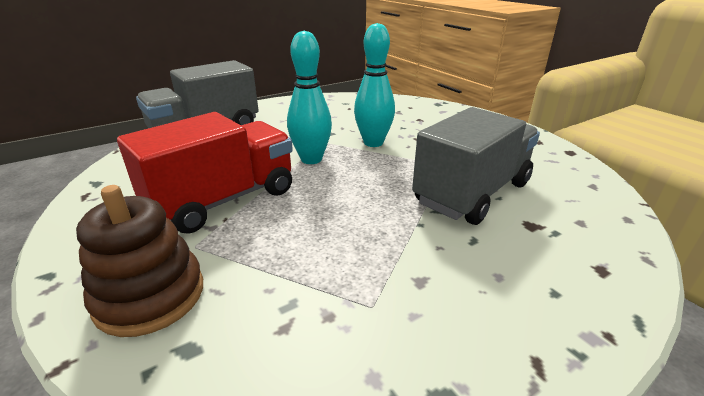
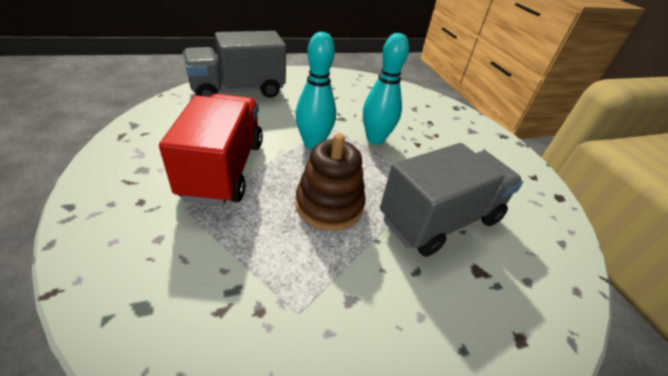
camera: 10 degrees right, 10 degrees up
(150, 296) = (133, 248): brown stacking toy -> brown stacking toy (329, 205)
(223, 200) = (223, 169): red truck -> red truck turned 60 degrees counterclockwise

